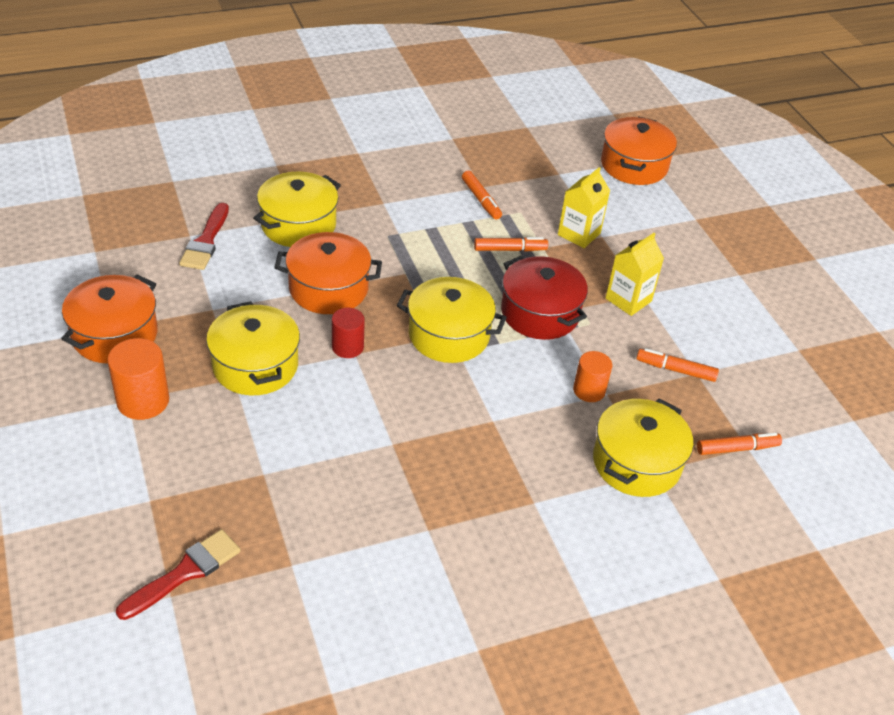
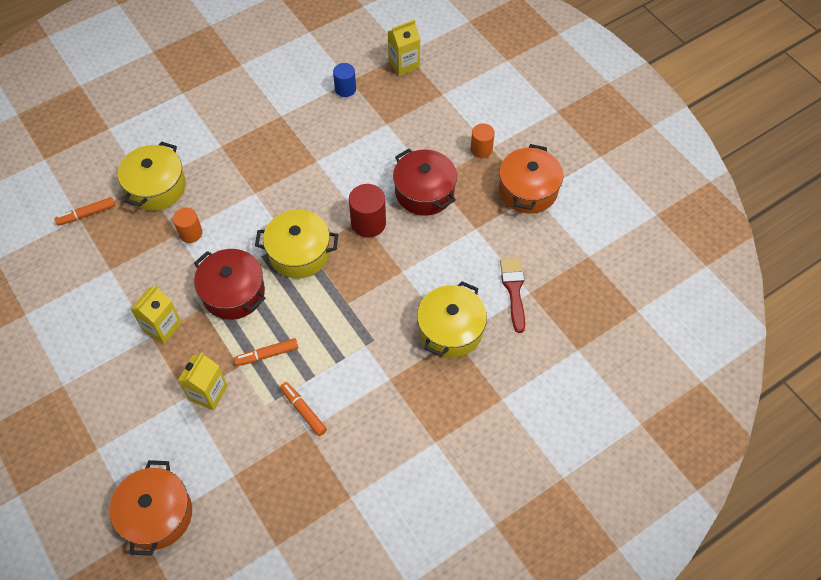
camera: 170 degrees right, 15 degrees up
(143, 401) = (481, 149): orange cylinder -> orange cylinder, size x0.66
(184, 573) = (404, 64): red brush -> yellow carton
(255, 365) = (424, 192): yellow pot -> red pot
(306, 550) = (345, 89): none -> blue cylinder
(328, 288) = (401, 270): orange pot -> none
(347, 347) = (368, 223): red cylinder -> red cylinder, size x1.51
(676, 370) = (126, 268): orange marker -> none

